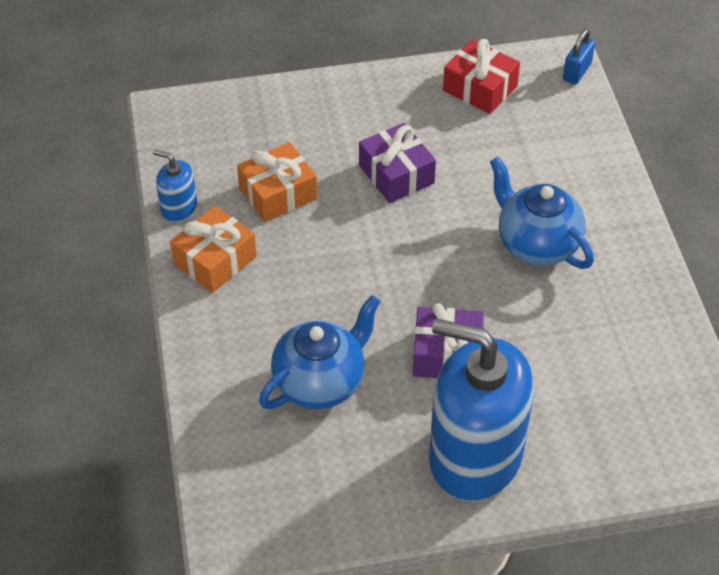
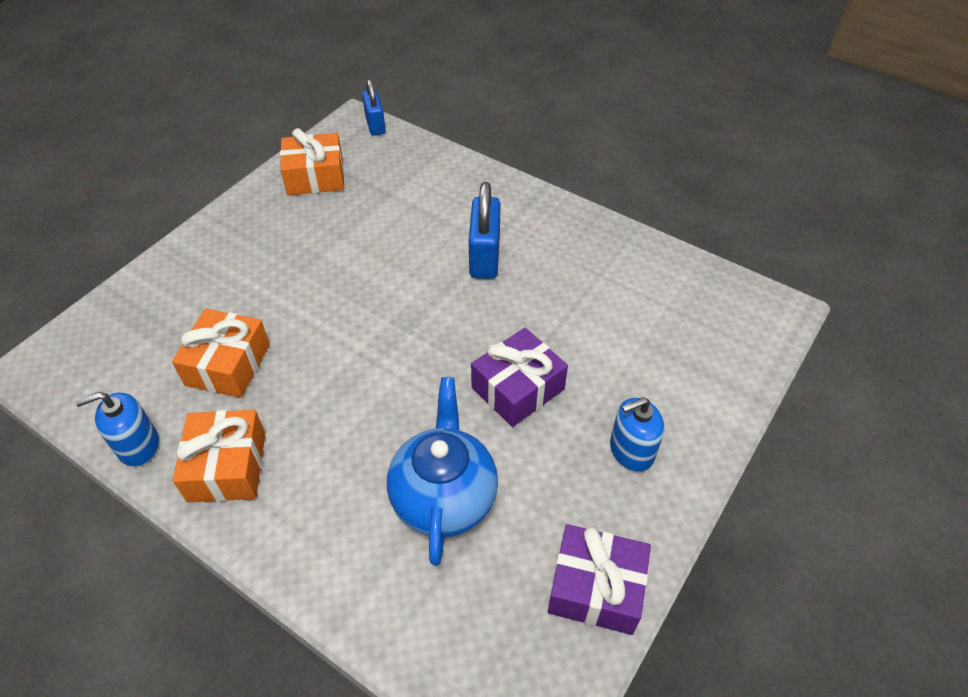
camera: 45 degrees left, 0 degrees up
(396, 174) = (318, 279): purple gift -> purple gift (596, 588)
(475, 456) = (631, 451): blue soap dispenser -> blue soap dispenser, size x0.43
(480, 88) = (315, 177): red gift -> orange gift
(536, 244) = (484, 257): blue teapot -> blue padlock

